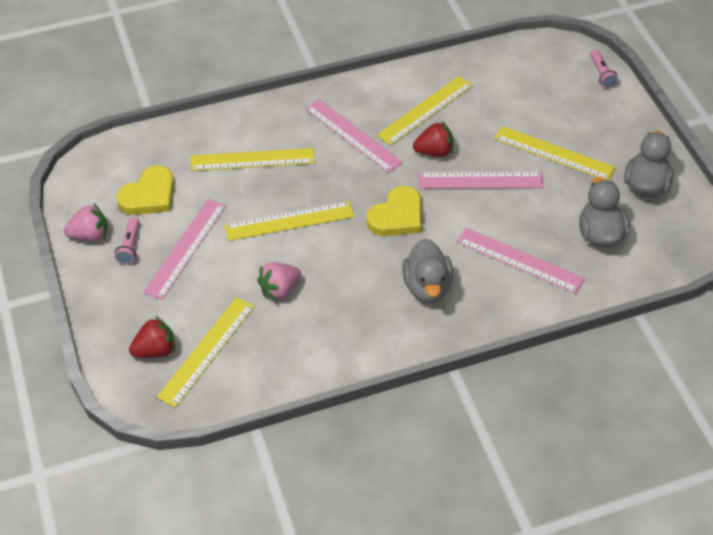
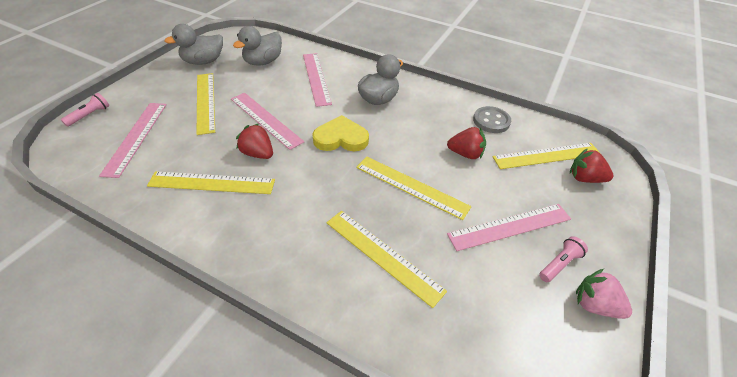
camera: 135 degrees left, 5 degrees down
(149, 195) = (507, 299): yellow heart -> none
(279, 289) = (465, 154): pink strawberry -> red strawberry
(294, 354) = (491, 121): none -> grey button
(352, 135) = (285, 208): pink ruler -> pink ruler (136, 137)

